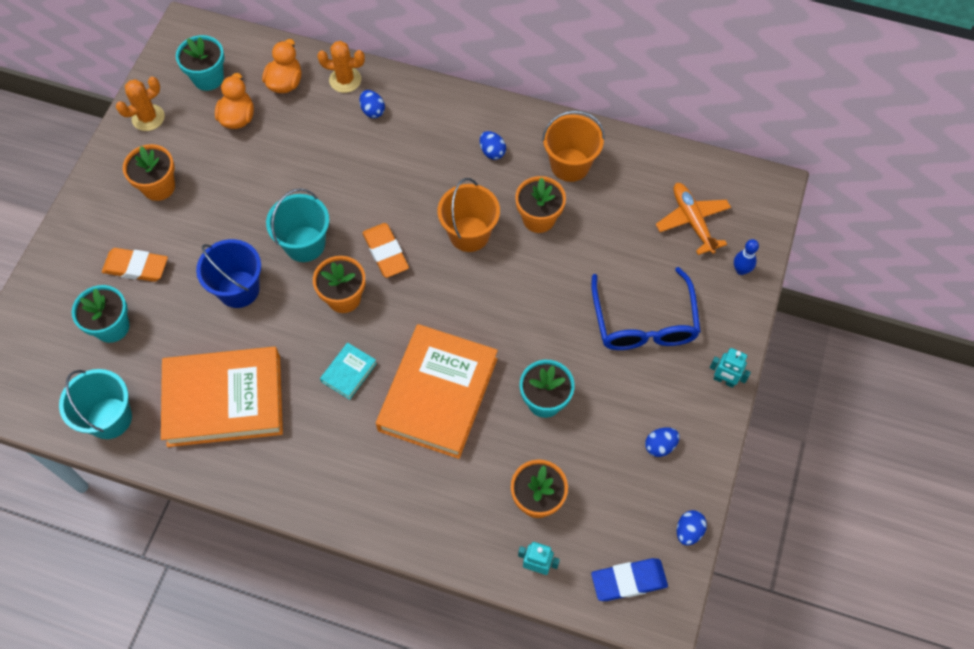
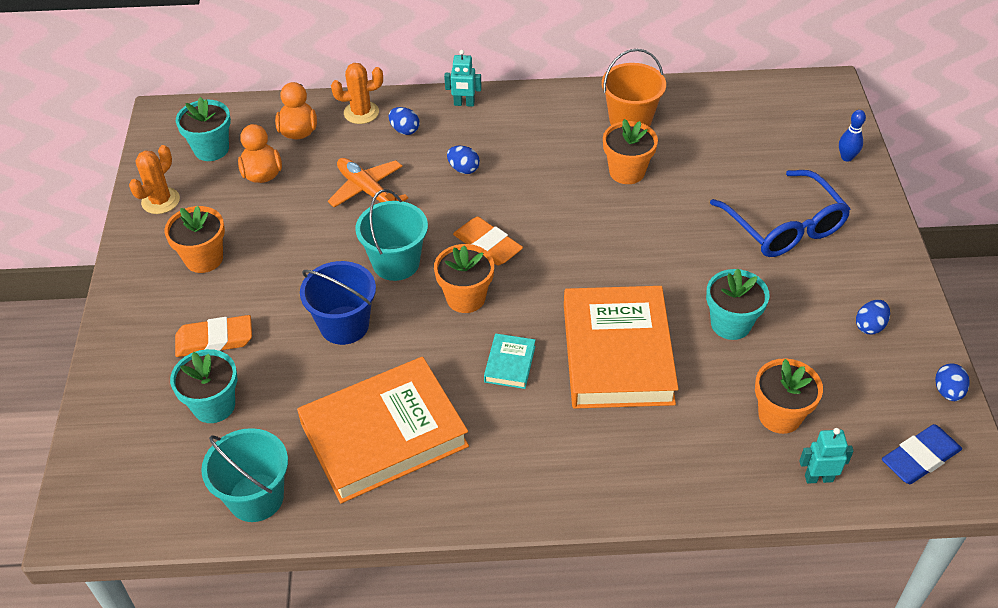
camera: 20 degrees left, 15 degrees down
(469, 234) = (565, 204): orange bucket -> none
(492, 152) = (547, 131): blue egg -> blue egg (463, 169)
(692, 221) = (775, 132): orange plane -> orange plane (367, 191)
(724, 380) = (892, 251): turquoise robot -> turquoise robot (464, 104)

